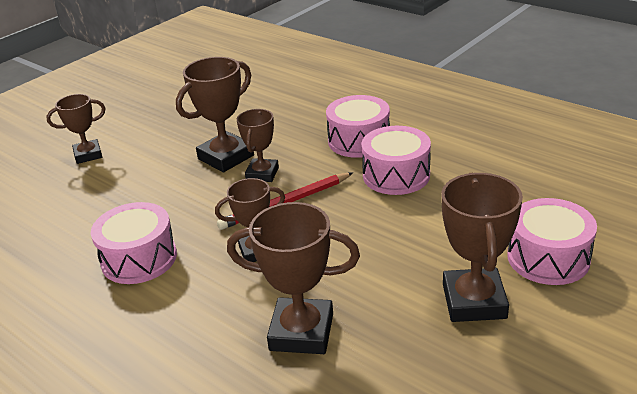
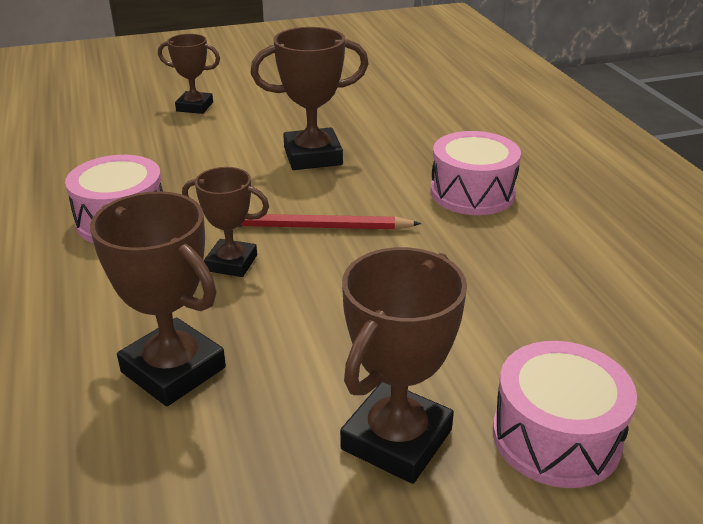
camera: 30 degrees right, 0 degrees up
(262, 174) = (328, 187): brown trophy -> none
(396, 175) = (472, 248): pink drum -> none

